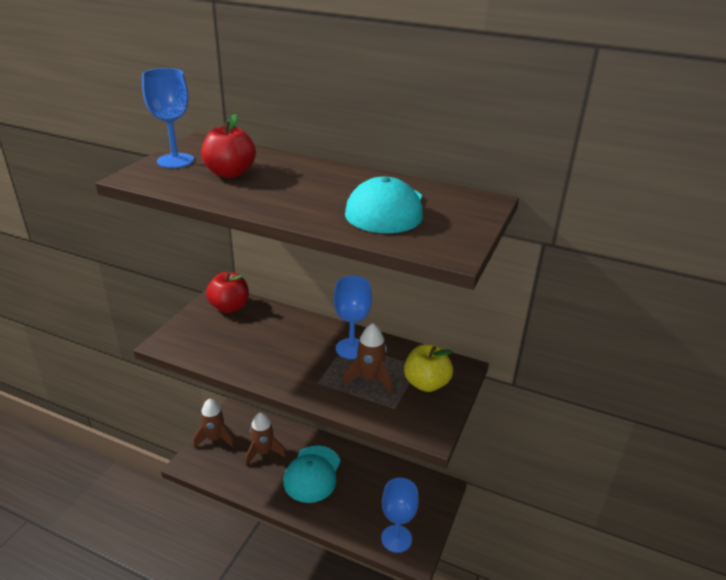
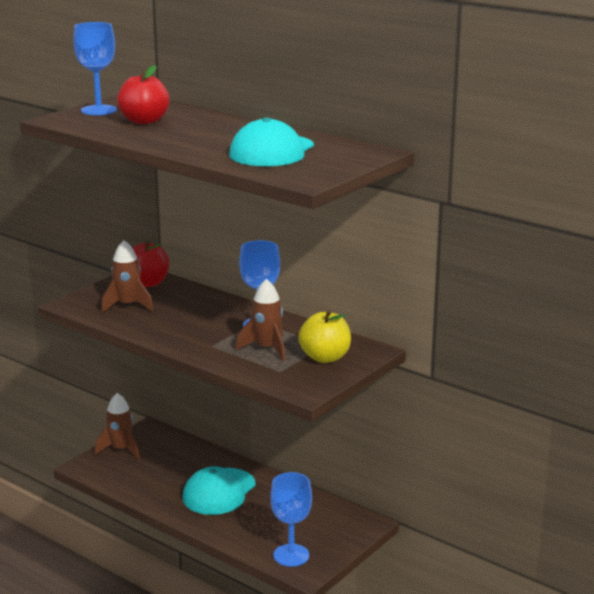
camera: 15 degrees right, 10 degrees down
(263, 452) = (171, 467): brown rocket -> brown rocket (128, 305)

